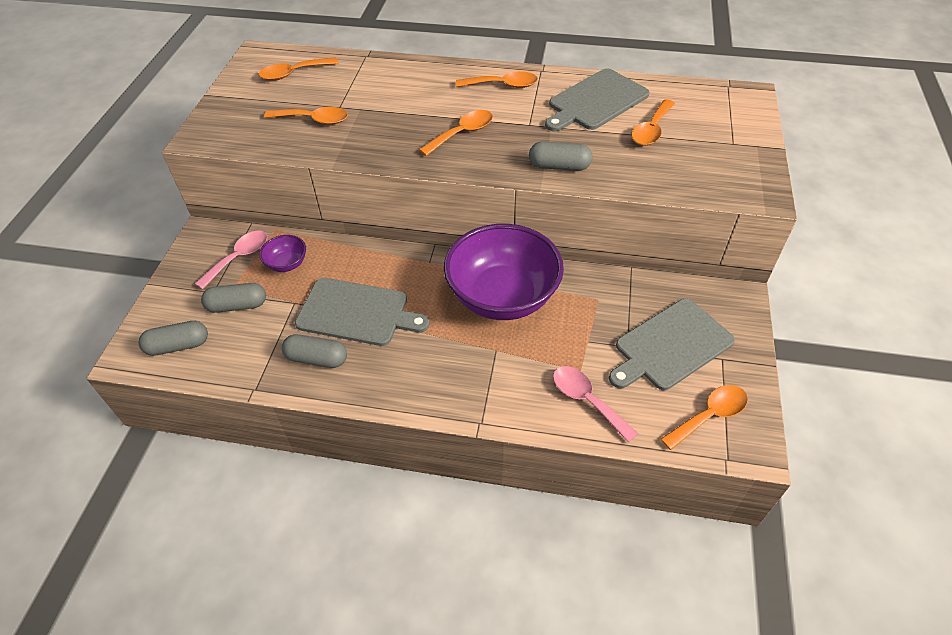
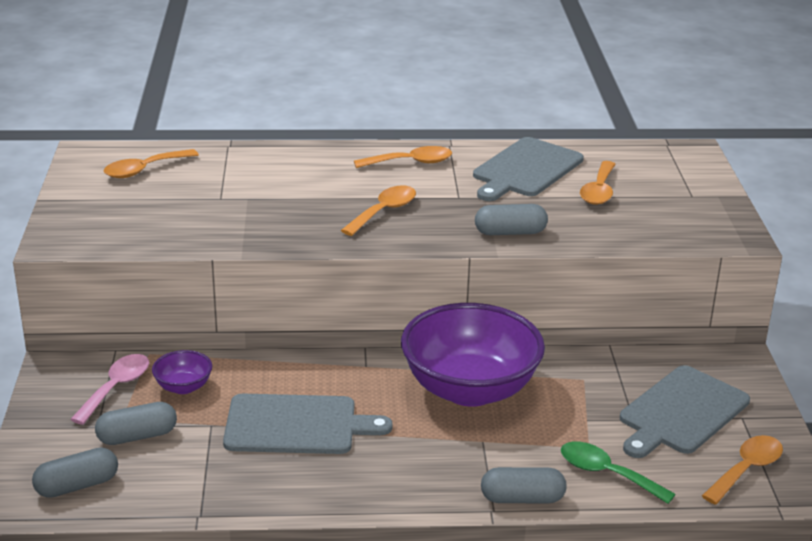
camera: 15 degrees left, 20 degrees down
(313, 120) = (195, 213): orange spoon -> none
(317, 359) = (266, 476): grey capsule -> grey capsule (522, 498)
(586, 400) = (606, 473): pink spoon -> green spoon

